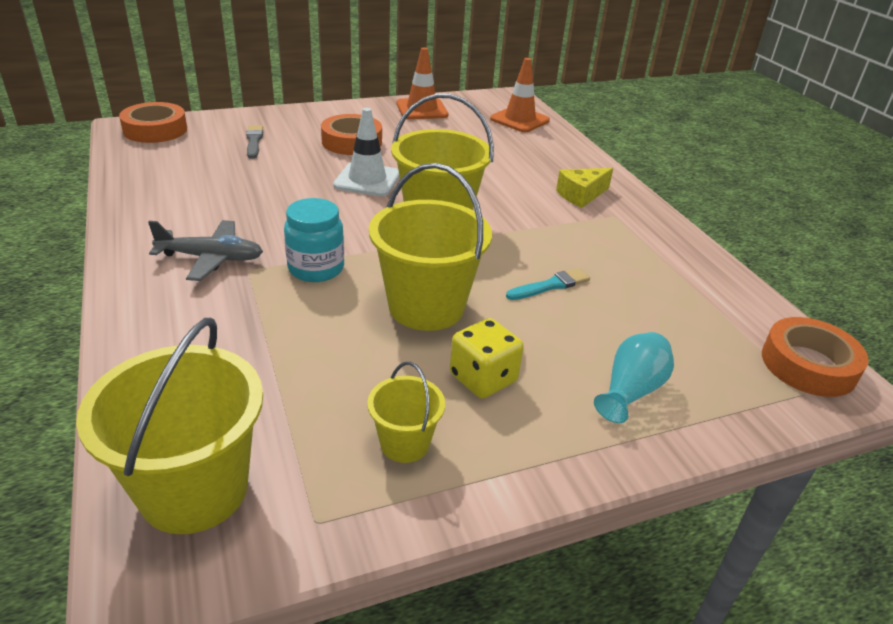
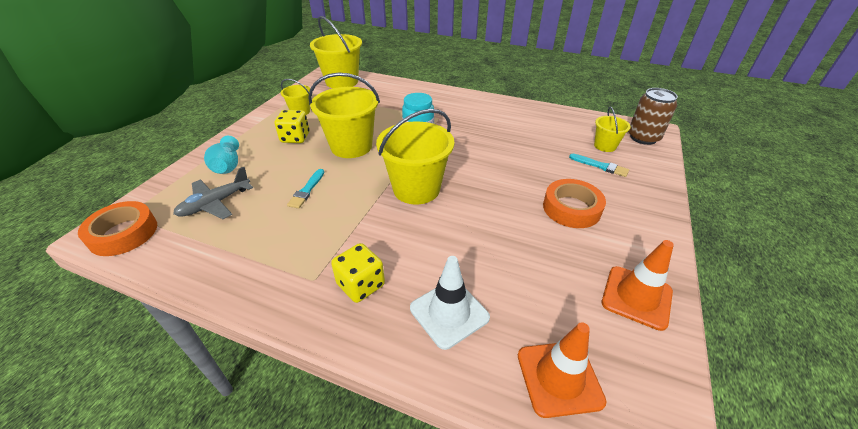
camera: 135 degrees right, 5 degrees up
(155, 130) = (643, 137): orange tape -> brown can
(202, 145) = (605, 146): none -> yellow bucket
(211, 258) = (459, 113): grey plane -> grey plane (215, 203)
(254, 141) = (600, 166): grey brush -> turquoise brush
(367, 180) = (497, 186): white traffic cone -> white traffic cone (449, 313)
(581, 195) = (361, 285): yellow cheese -> yellow dice

